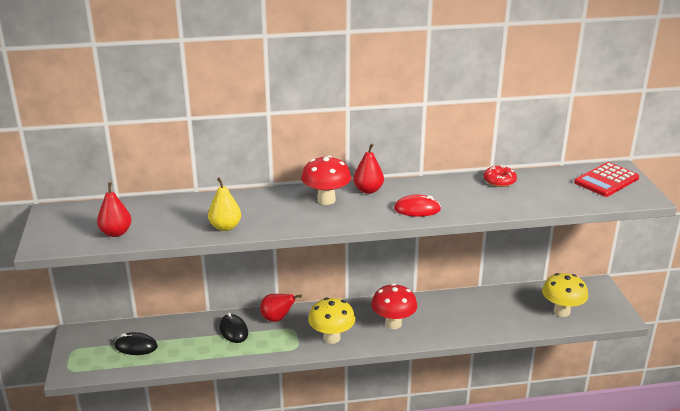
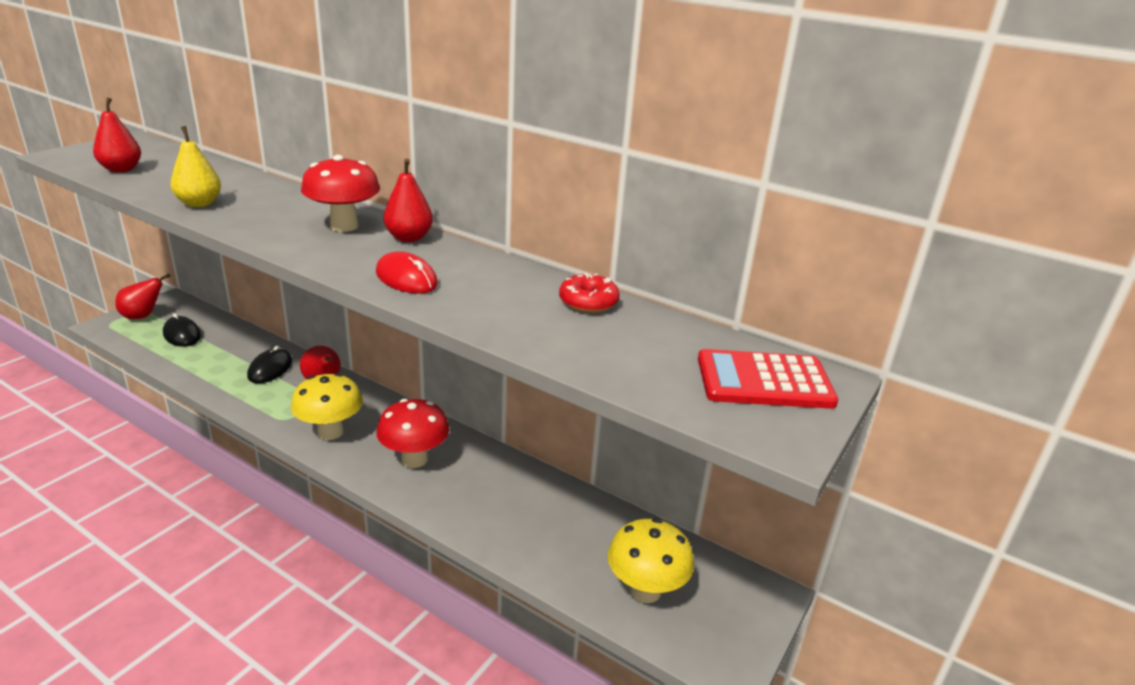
camera: 40 degrees right, 0 degrees up
(82, 353) = (143, 316): none -> red pear

